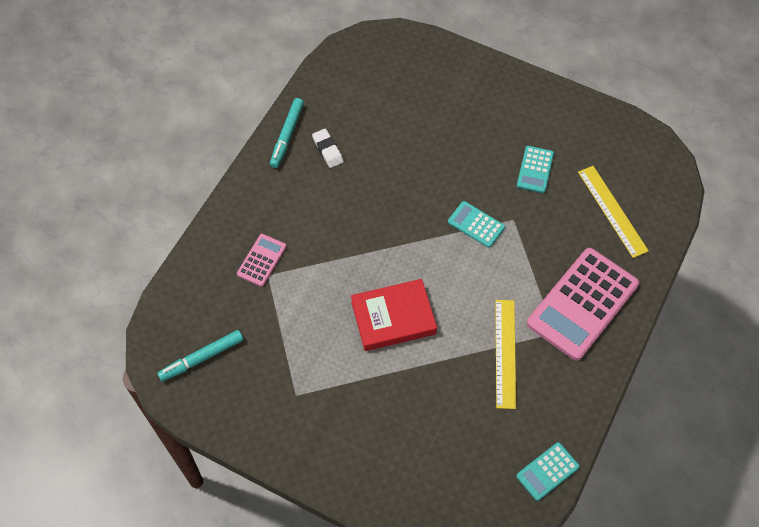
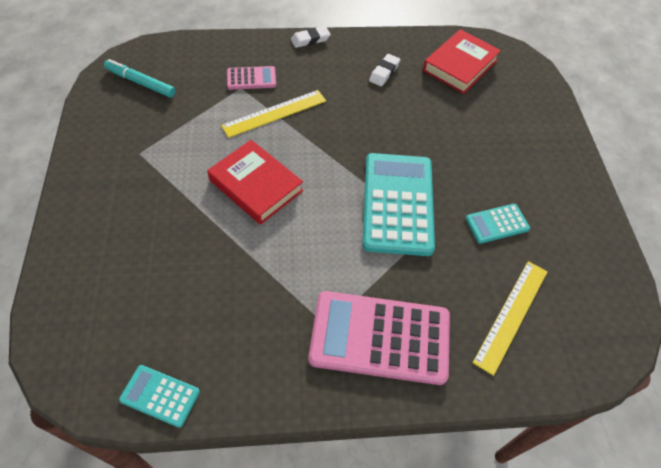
camera: 55 degrees right, 5 degrees down
(243, 185) = (310, 40): none -> white eraser
(287, 136) = (375, 44): turquoise marker -> none
(359, 88) = (460, 66): none -> red book
(476, 224) = (397, 204): turquoise calculator -> turquoise calculator, size x2.08
(505, 353) = (276, 291): yellow ruler -> yellow ruler (274, 113)

